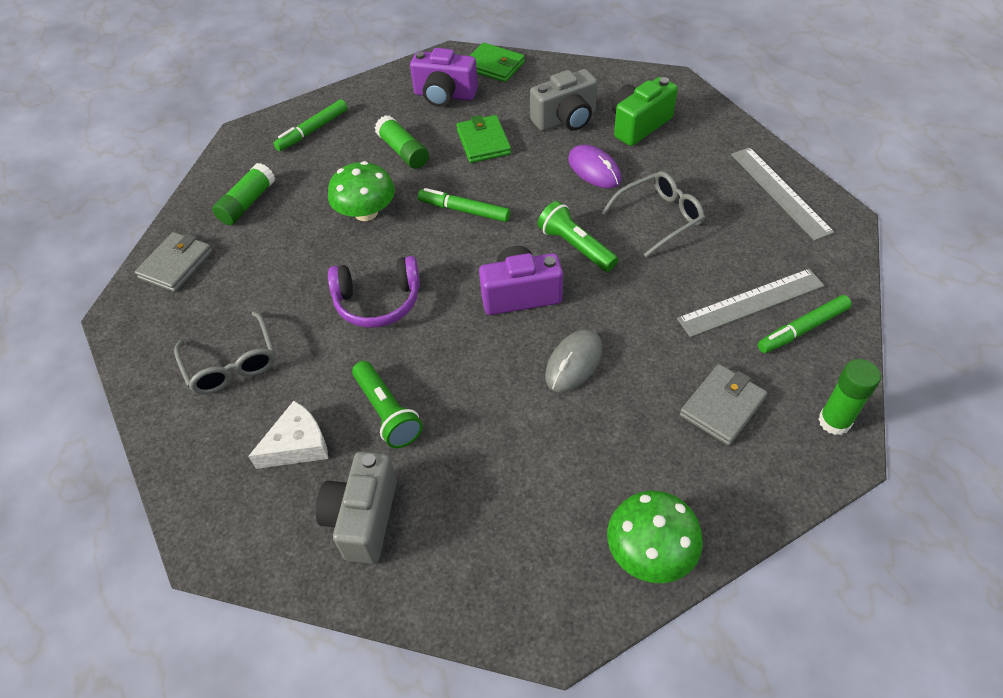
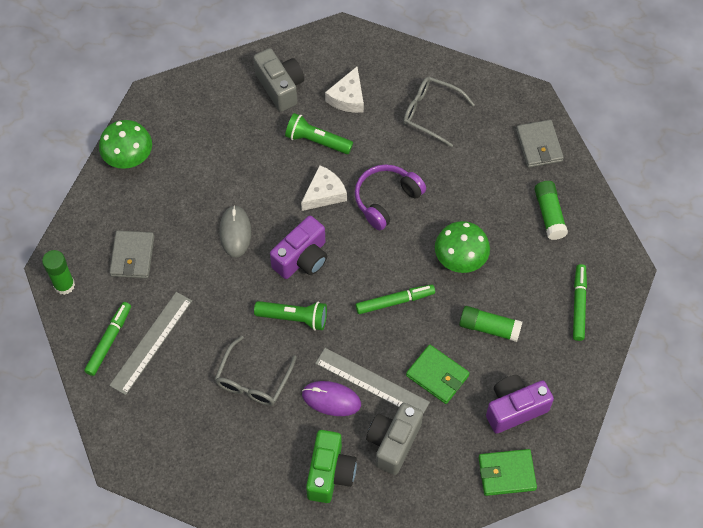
camera: 140 degrees right, 10 degrees up
(436, 346) = (324, 193): none -> white cheese
(780, 192) = (178, 462): grey ruler -> grey ruler (372, 383)

